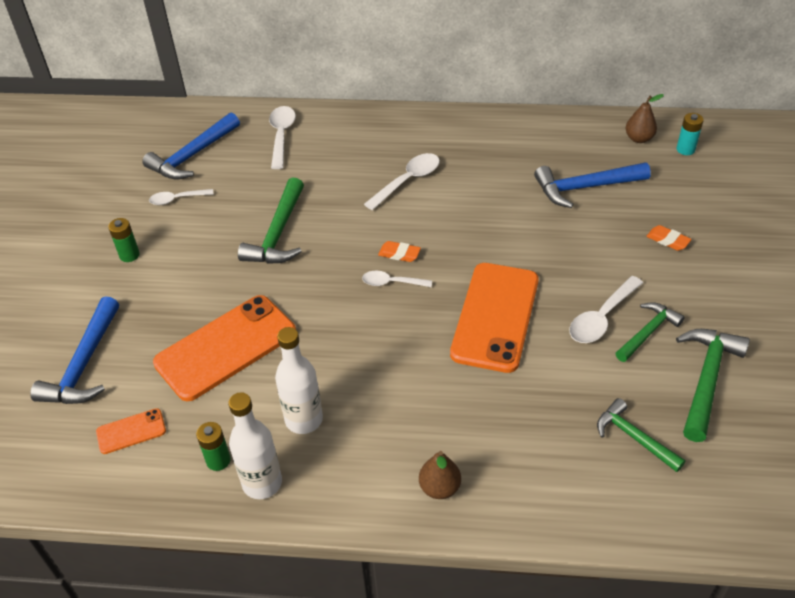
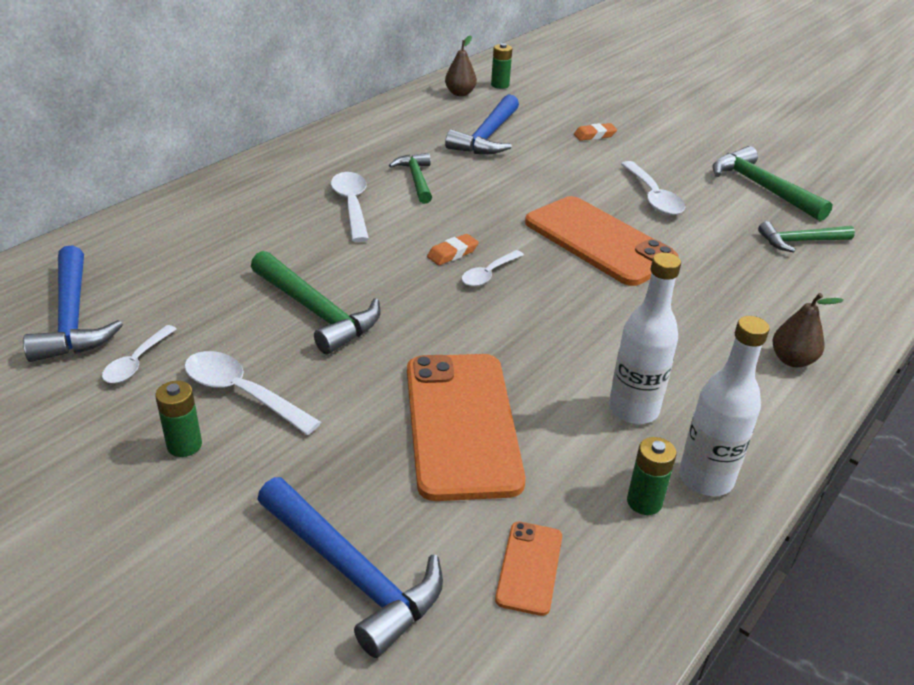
camera: 60 degrees left, 10 degrees down
(281, 135) = (151, 244): white spoon -> white spoon (241, 393)
(647, 332) = (689, 187): green hammer -> green hammer (416, 179)
(685, 149) = (500, 85): turquoise battery -> green battery

